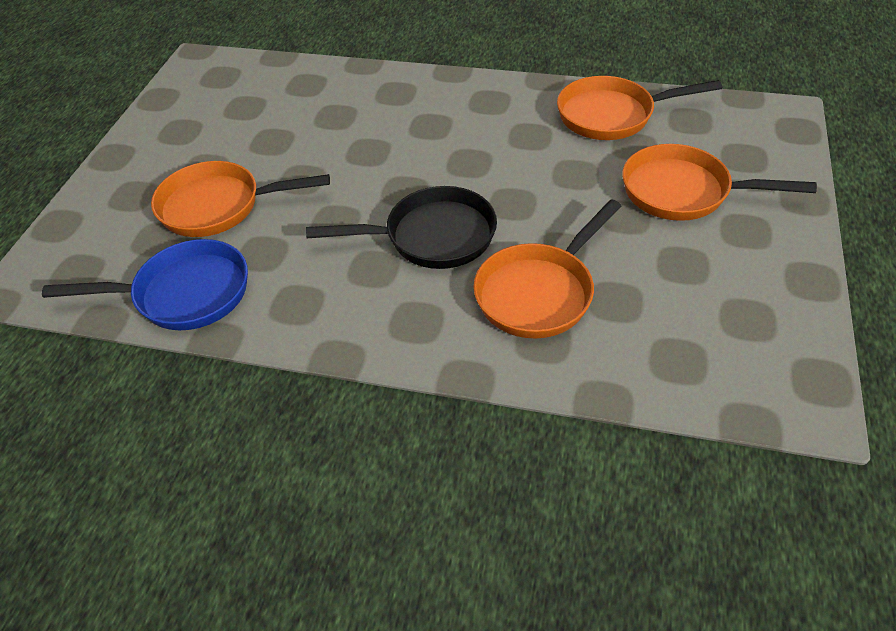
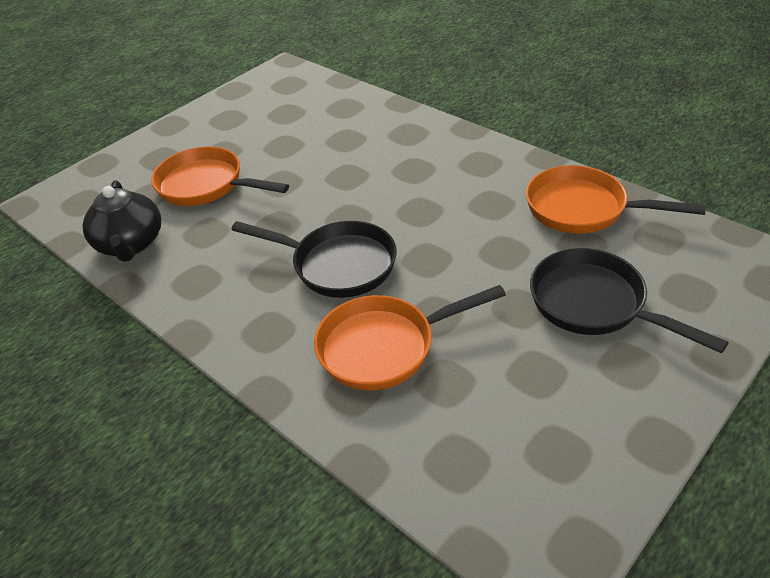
camera: 30 degrees right, 5 degrees down
(184, 294) = (131, 244): blue pan -> black teapot
(683, 192) = (594, 304): orange pan -> black pan

